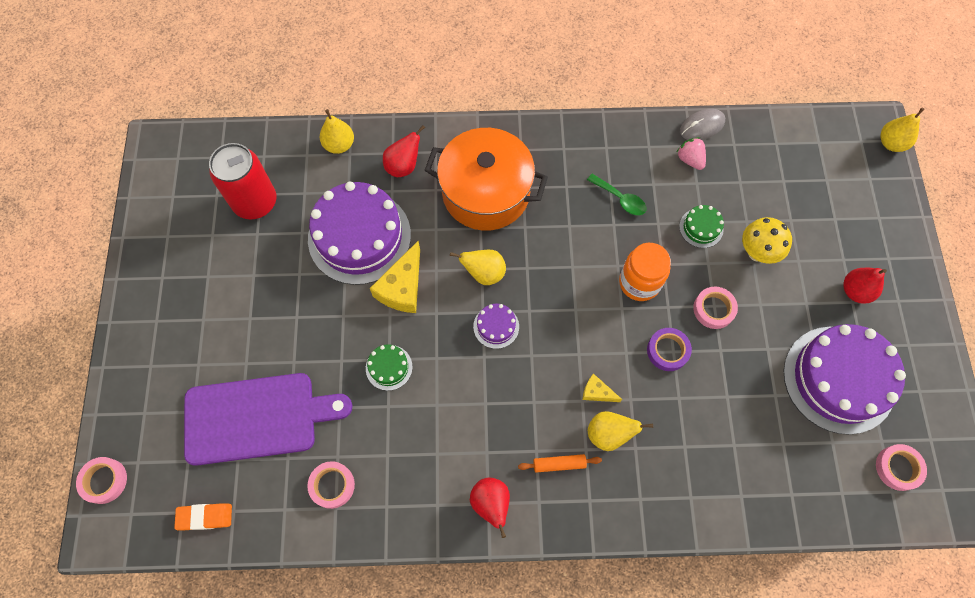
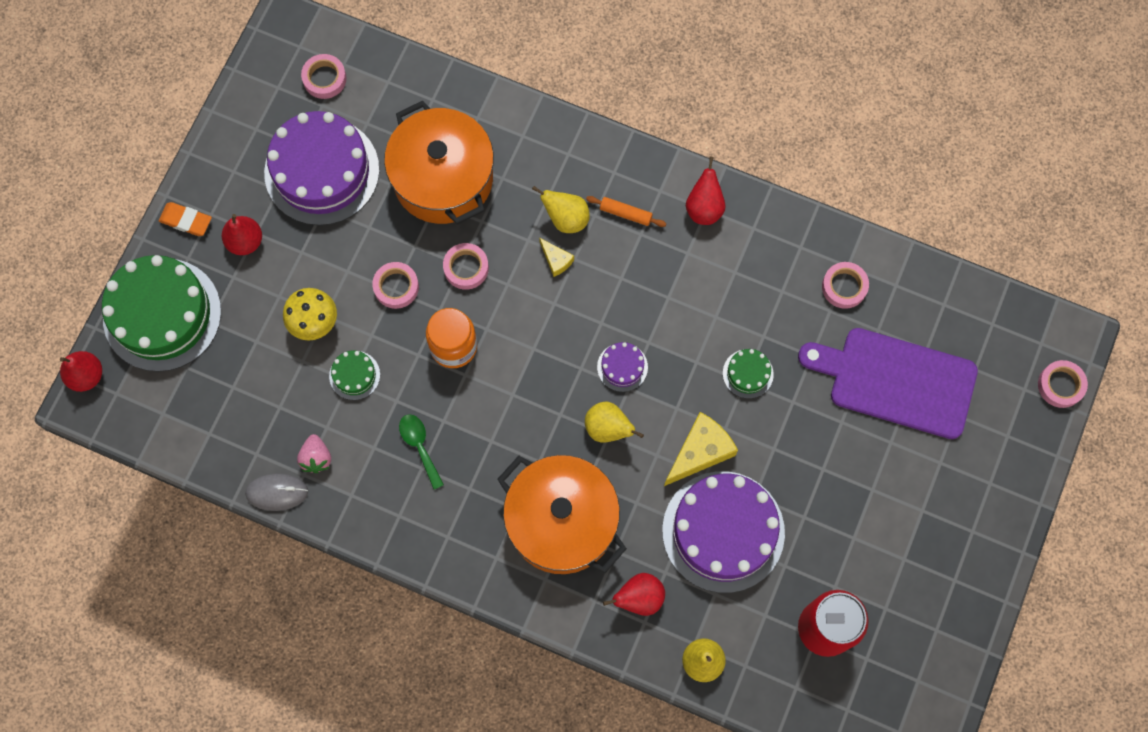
camera: 155 degrees left, 5 degrees up
(205, 517) = (972, 310): orange eraser -> orange eraser (186, 221)
(667, 351) = (466, 268): purple tape -> pink tape
(735, 421) = (443, 178): none -> orange pot
(873, 208) = (162, 314): none -> green cake
(891, 143) = (86, 376): yellow pear -> red pear

